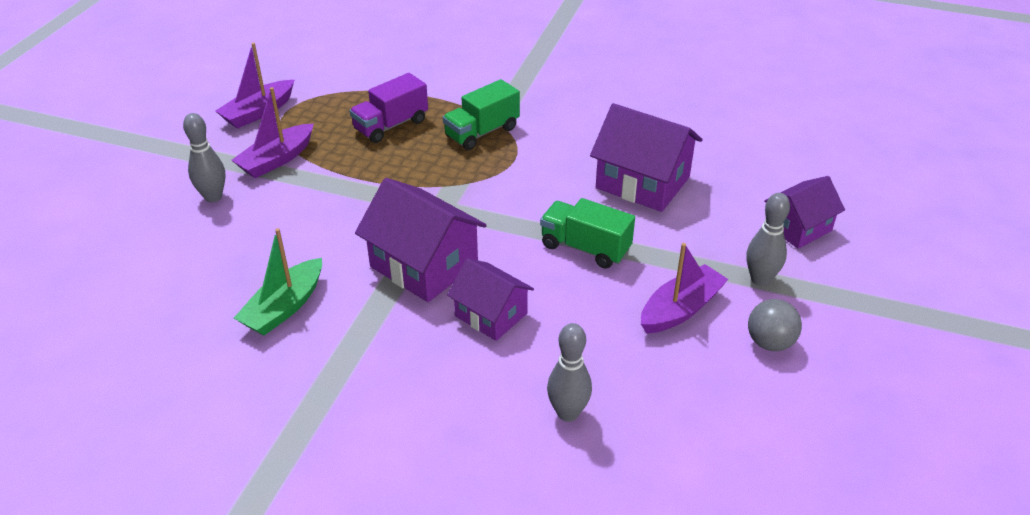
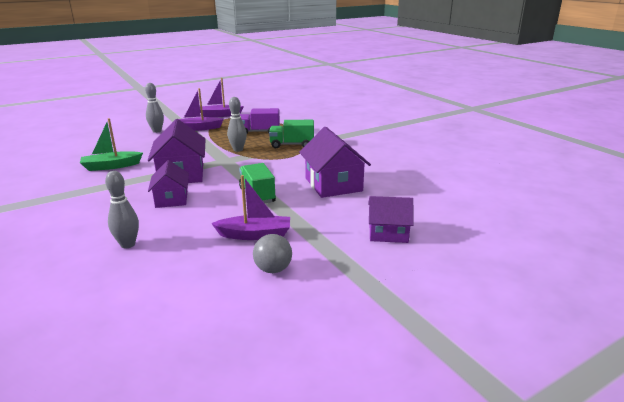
camera: 40 degrees right, 15 degrees down
(760, 280) = (321, 243): grey bowling pin -> grey bowling pin (238, 150)

